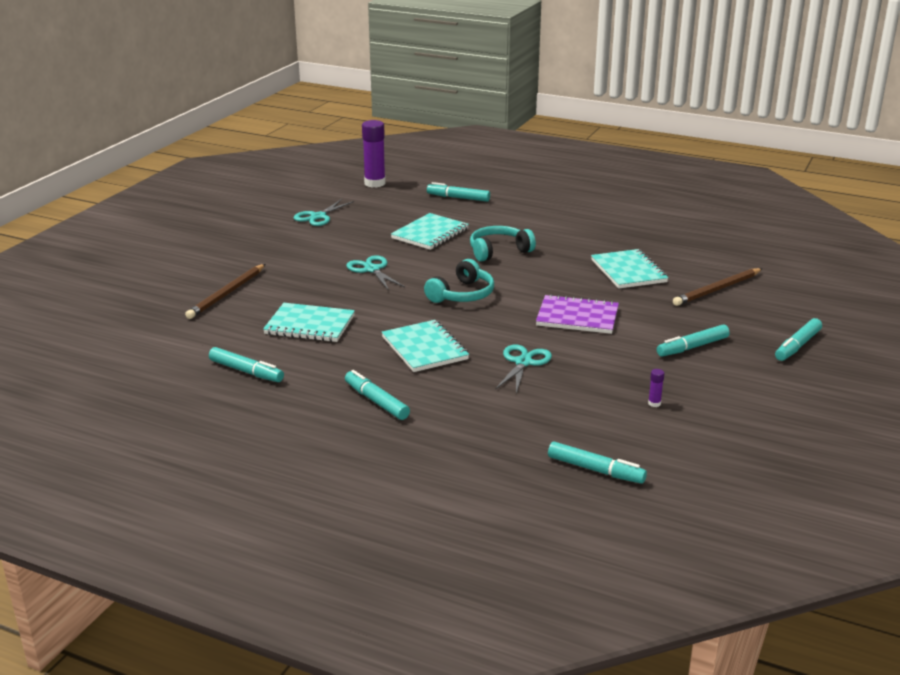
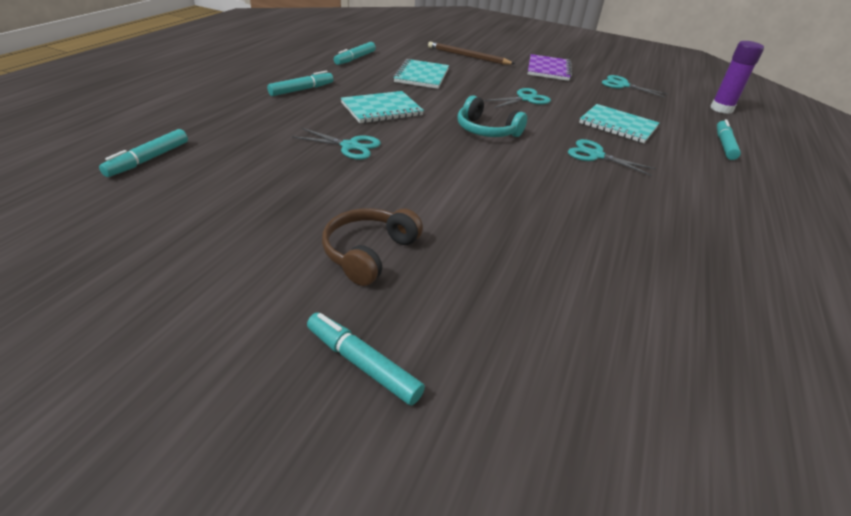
camera: 85 degrees right, 10 degrees up
(499, 251) = (596, 155): turquoise headphones -> turquoise scissors
(577, 317) = (446, 183): purple notebook -> purple notebook (548, 69)
(628, 271) = (581, 234): turquoise notebook -> none
(654, 403) = (246, 205): purple glue stick -> none
(692, 347) = (369, 253): turquoise marker -> brown headphones
(717, 289) = (550, 308): brown pencil -> none

